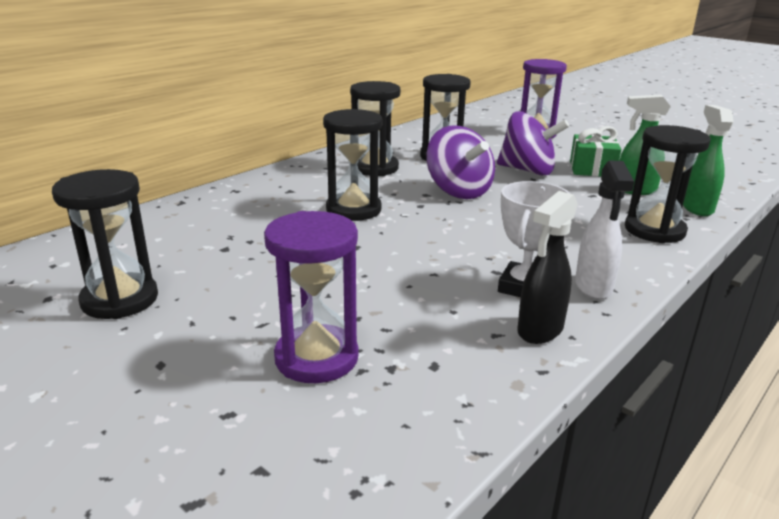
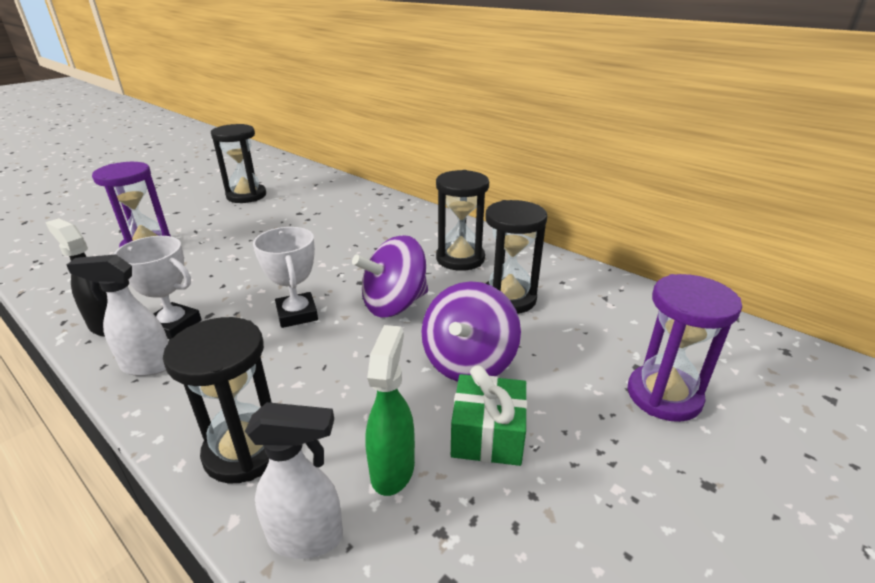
camera: 90 degrees right, 5 degrees up
(353, 210) = (354, 251): black hourglass -> none
(484, 228) = (297, 314): none -> white trophy
(697, 208) = (307, 537): green spray bottle -> white spray bottle

